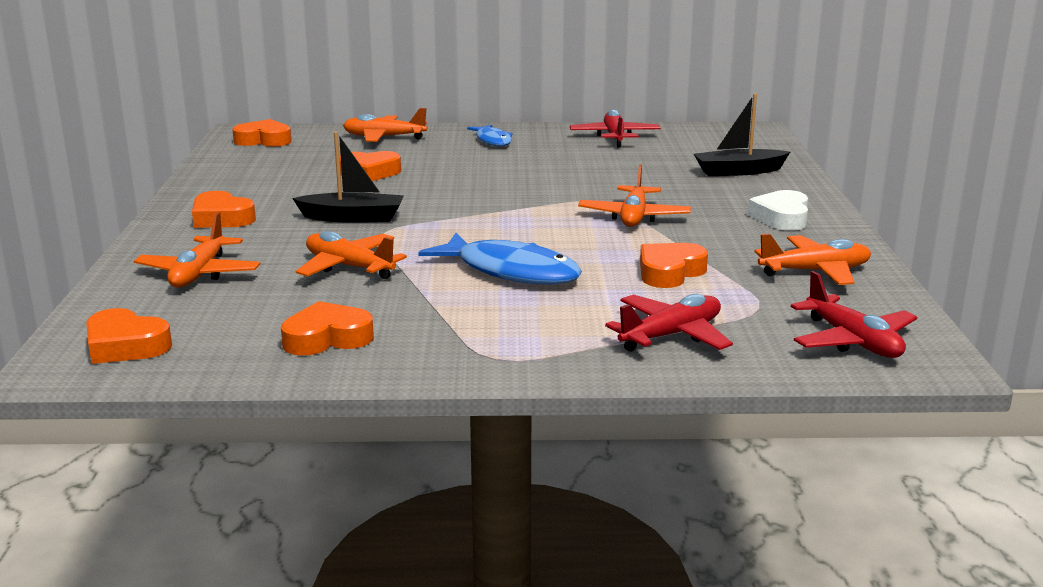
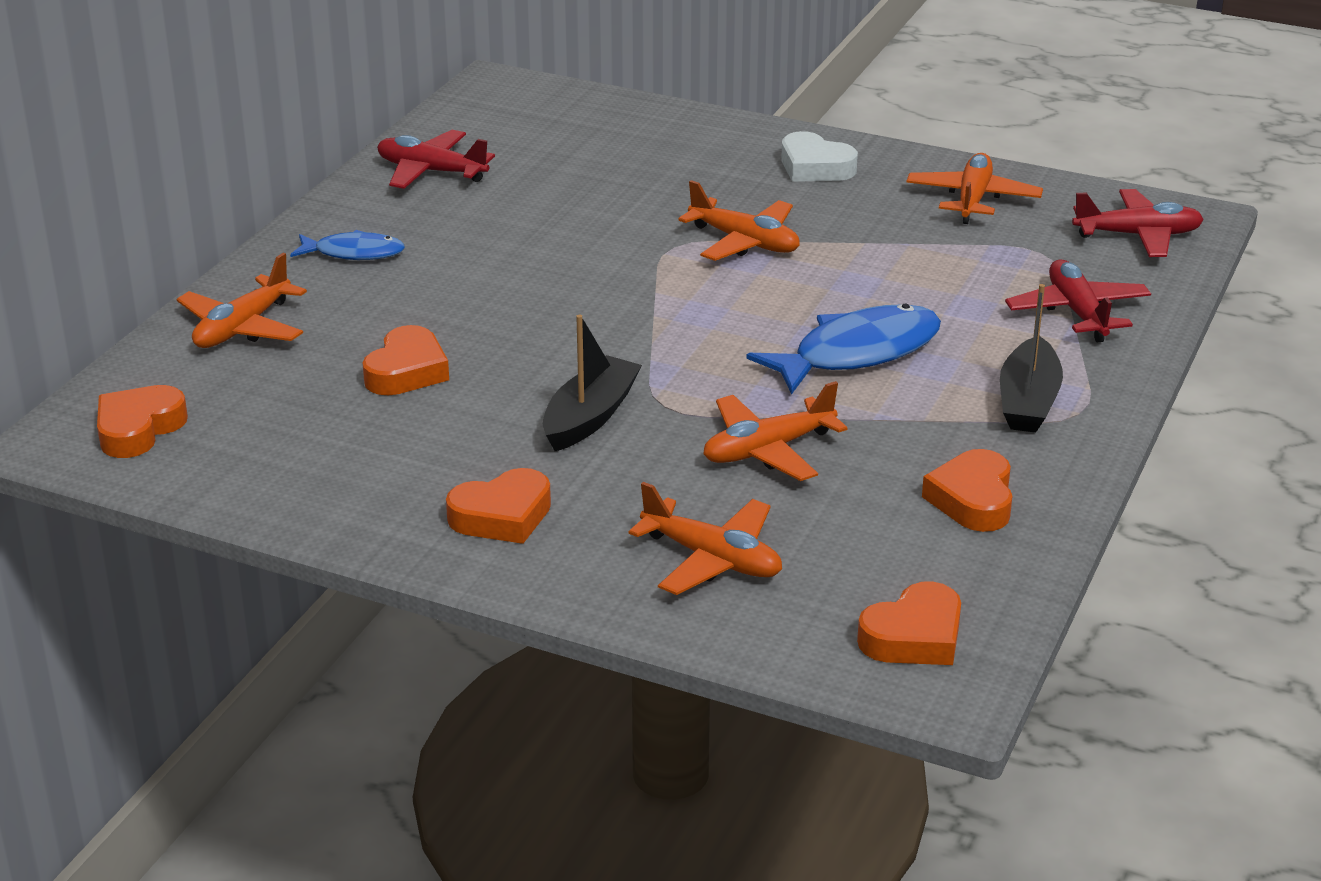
camera: 65 degrees left, 10 degrees up
(669, 272) = (923, 269): orange heart -> none
(738, 171) = (645, 142): black boat -> black boat (1028, 401)

